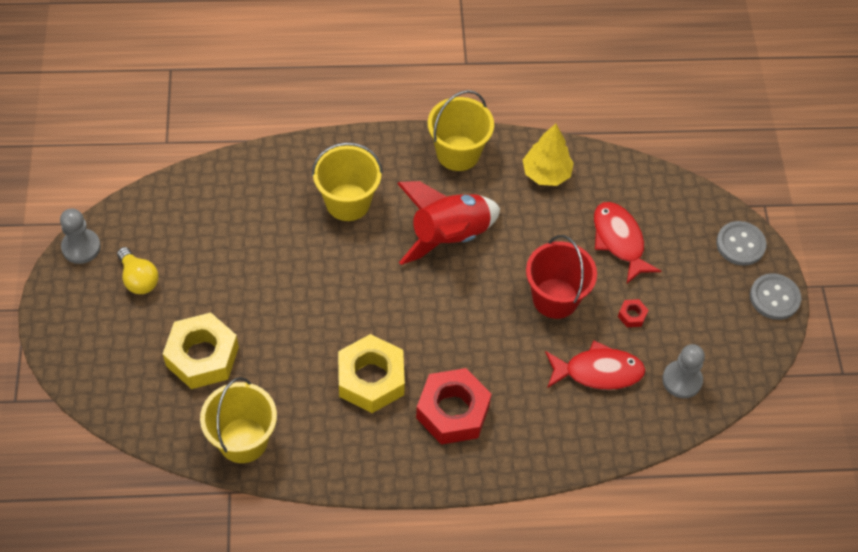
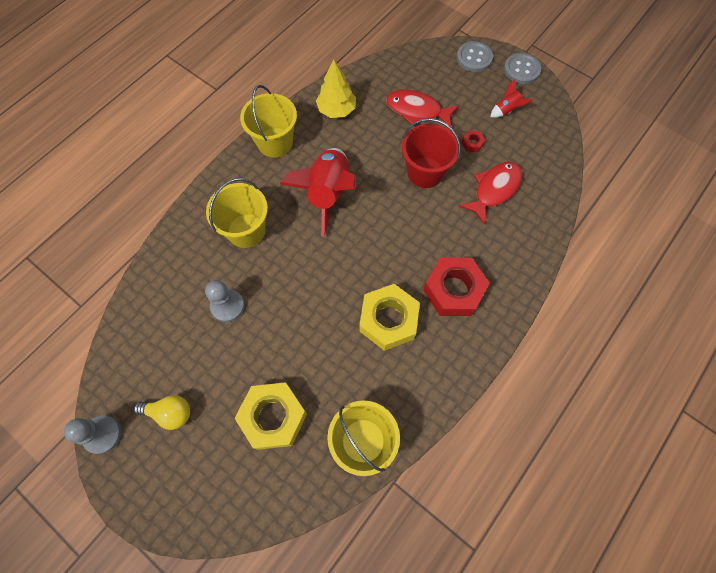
camera: 45 degrees left, 10 degrees up
(682, 380) = (535, 153): grey pawn -> grey pawn (227, 306)
(706, 318) = (506, 110): none -> red rocket

